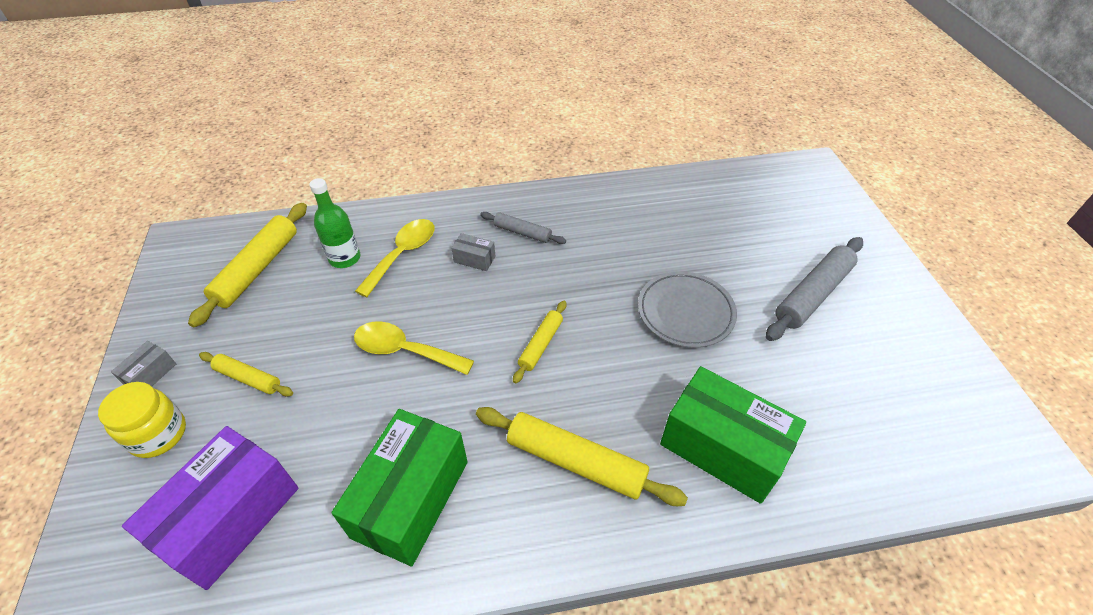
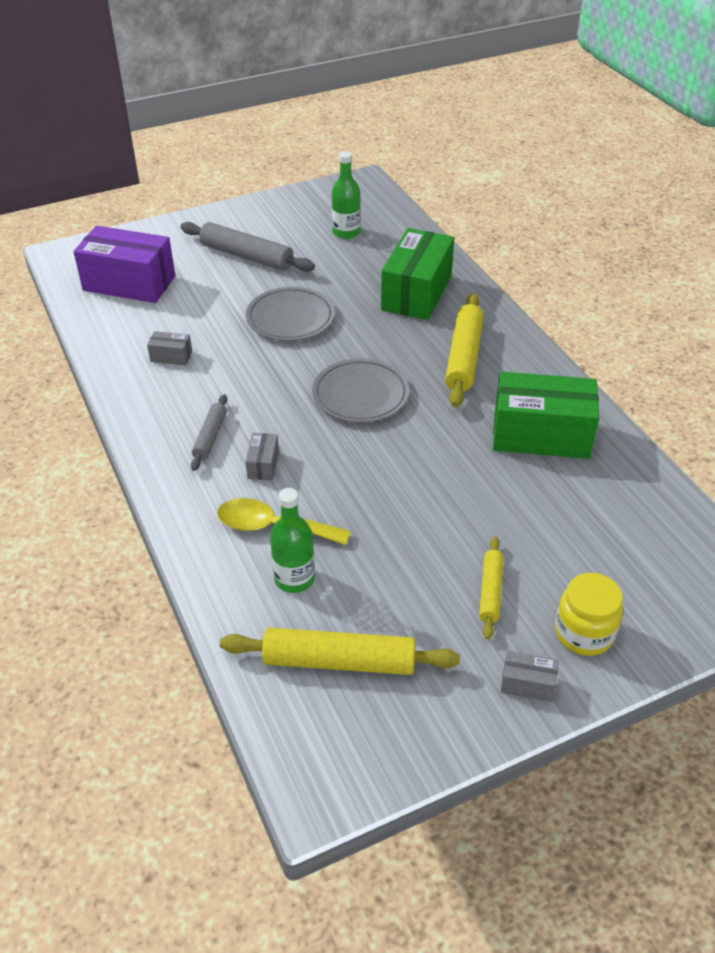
camera: 105 degrees left, 5 degrees down
(231, 518) = (619, 536): purple box -> purple box (129, 283)
(405, 351) = (405, 482): yellow spoon -> none
(541, 345) = (360, 395): yellow rolling pin -> grey plate
(640, 221) = (171, 356): none -> grey box
(875, 402) = (346, 232): none -> green bottle

